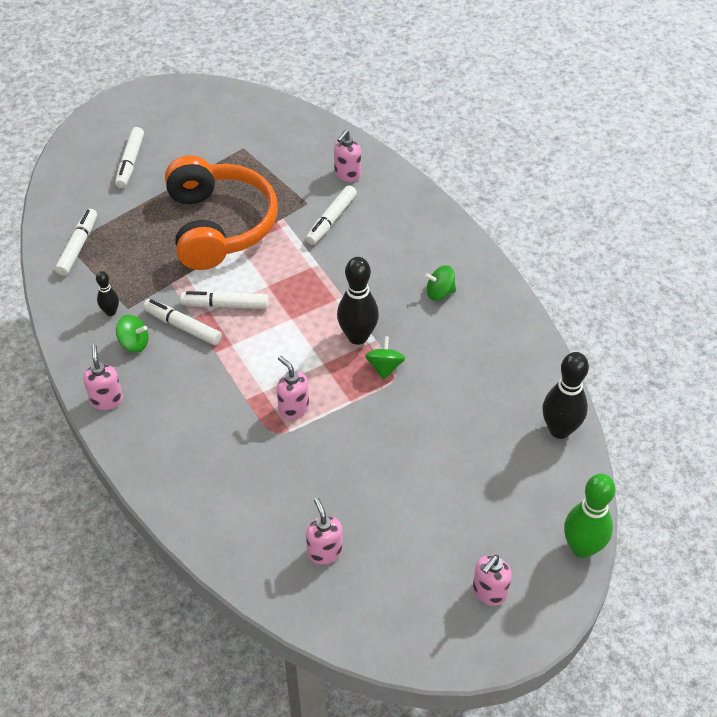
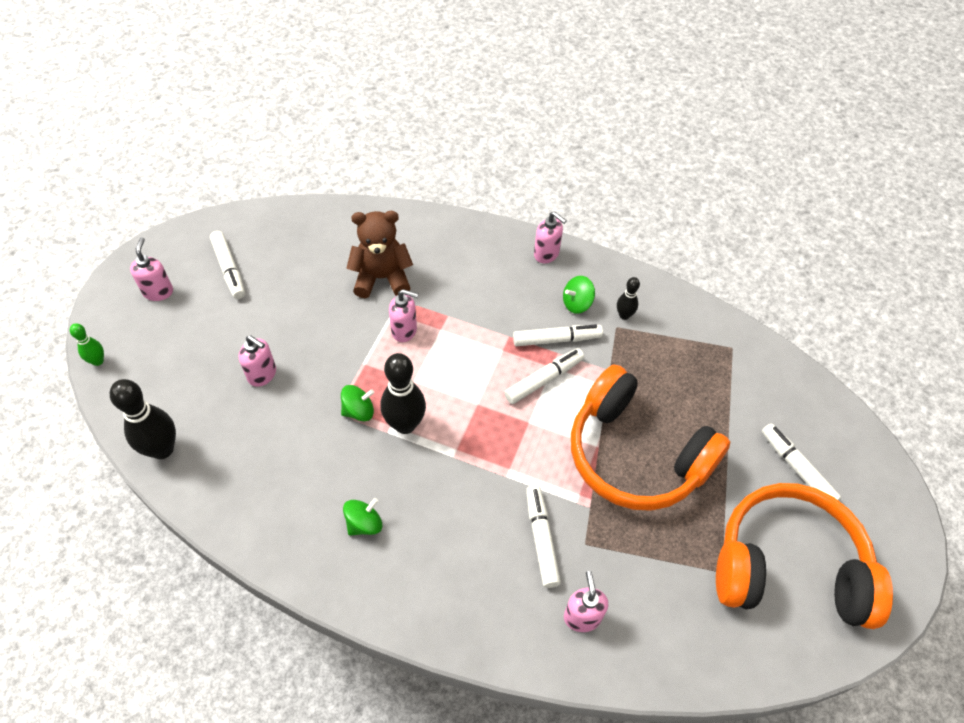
camera: 140 degrees right, 5 degrees up
(78, 247) = (721, 351): white marker -> white marker (229, 269)
(203, 129) = (788, 567): none -> orange headphones
(269, 469) = (382, 278): none -> brown teddy bear
(324, 552) = (296, 252): pink soap dispenser -> pink soap dispenser (262, 375)
(384, 367) = (359, 411): green spinning top -> green spinning top turned 75 degrees counterclockwise
(582, 548) = (98, 361): green bowling pin -> green bowling pin, size x0.53

